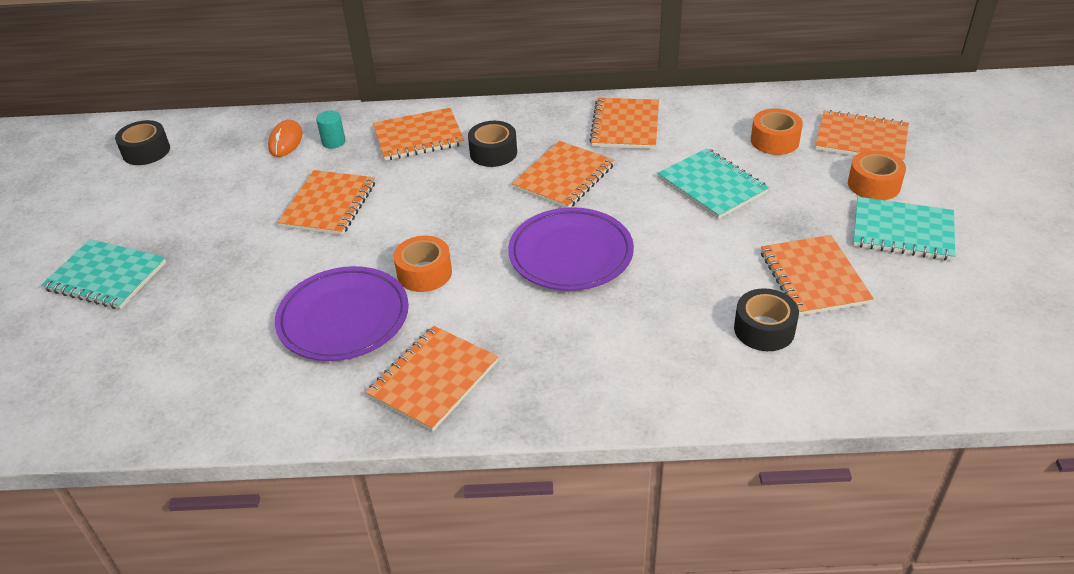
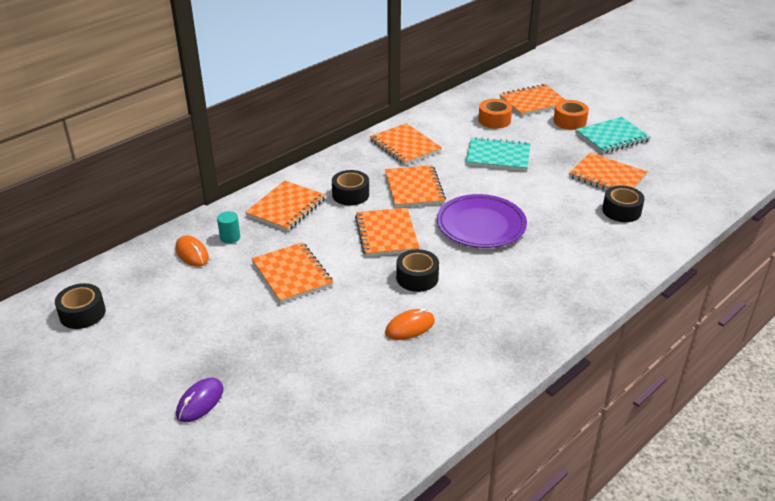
camera: 45 degrees left, 5 degrees down
(106, 276) = (200, 402): turquoise notebook -> purple mouse
(343, 318) = (410, 327): purple plate -> orange mouse
(424, 273) = (417, 278): orange tape -> black tape
(433, 379) = (511, 325): orange notebook -> orange notebook (386, 234)

